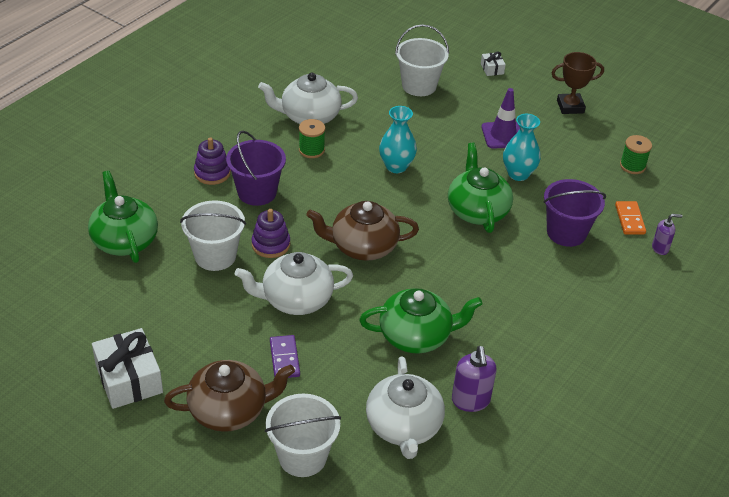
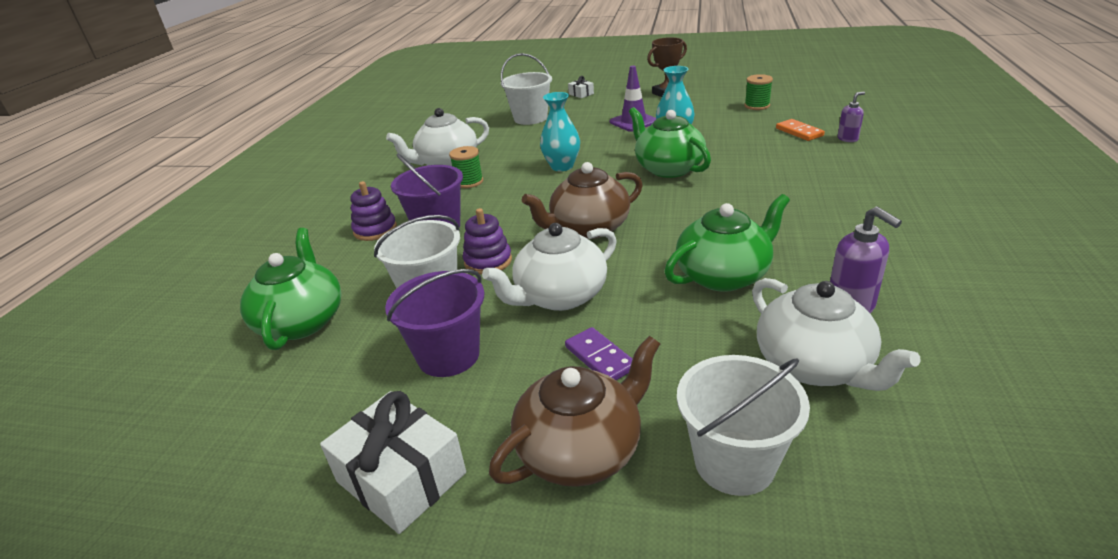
camera: 20 degrees left, 10 degrees down
(124, 240) = (302, 321): green teapot -> green teapot turned 45 degrees clockwise
(566, 232) = (761, 155): purple bucket -> purple bucket (448, 355)

